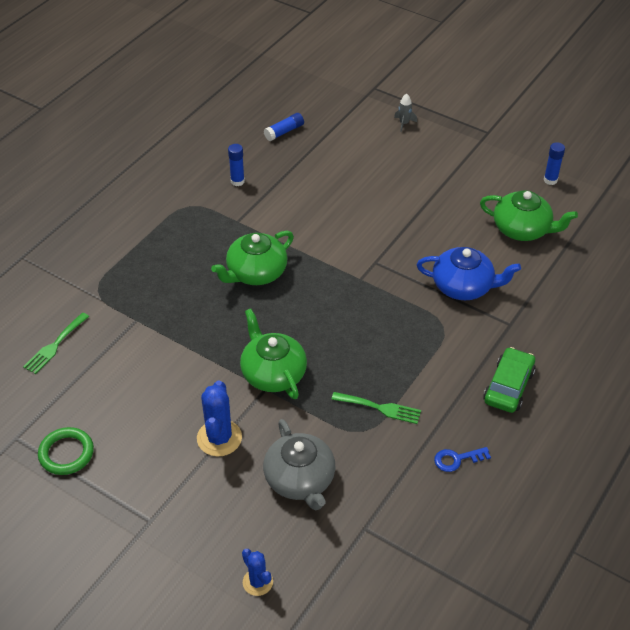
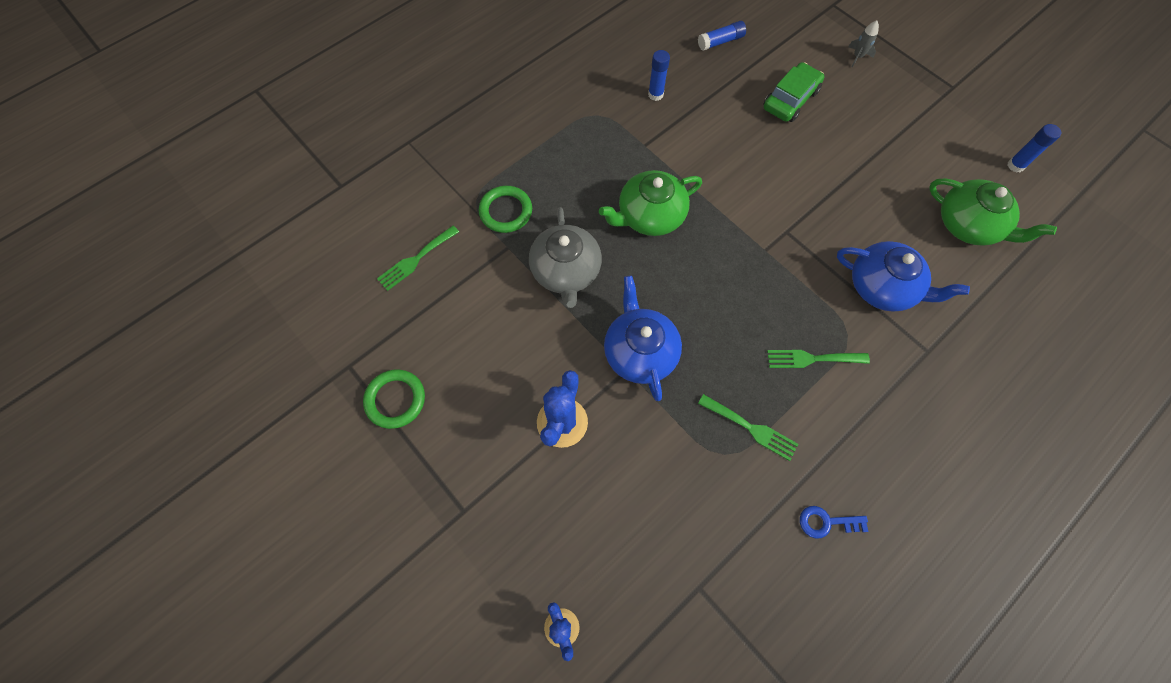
camera: 15 degrees right, 20 degrees up
(127, 293) = (506, 211): none -> green ring
(273, 373) = (640, 352): green teapot -> blue teapot
(300, 480) = (639, 501): grey teapot -> grey teapot (566, 271)
(418, 349) = (812, 359): none -> green fork
(508, 386) = (908, 437): green car -> green car (790, 99)

